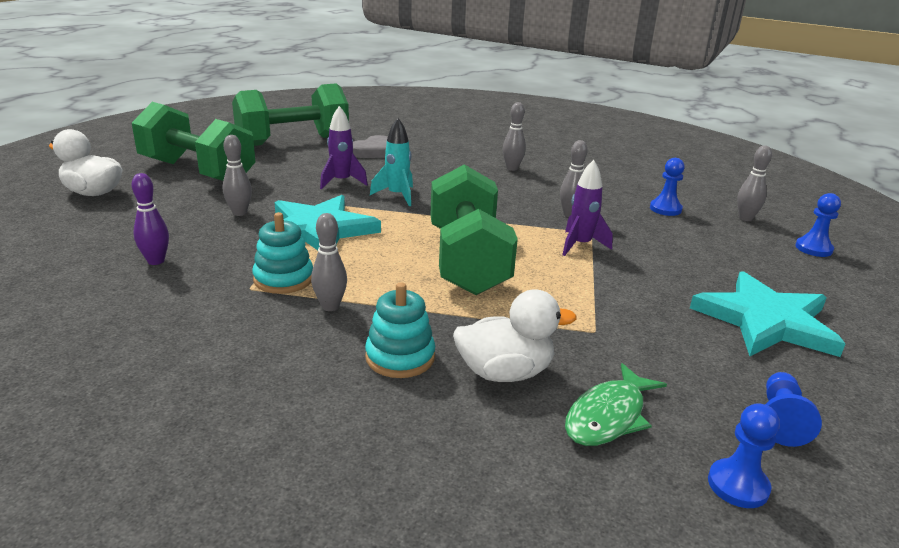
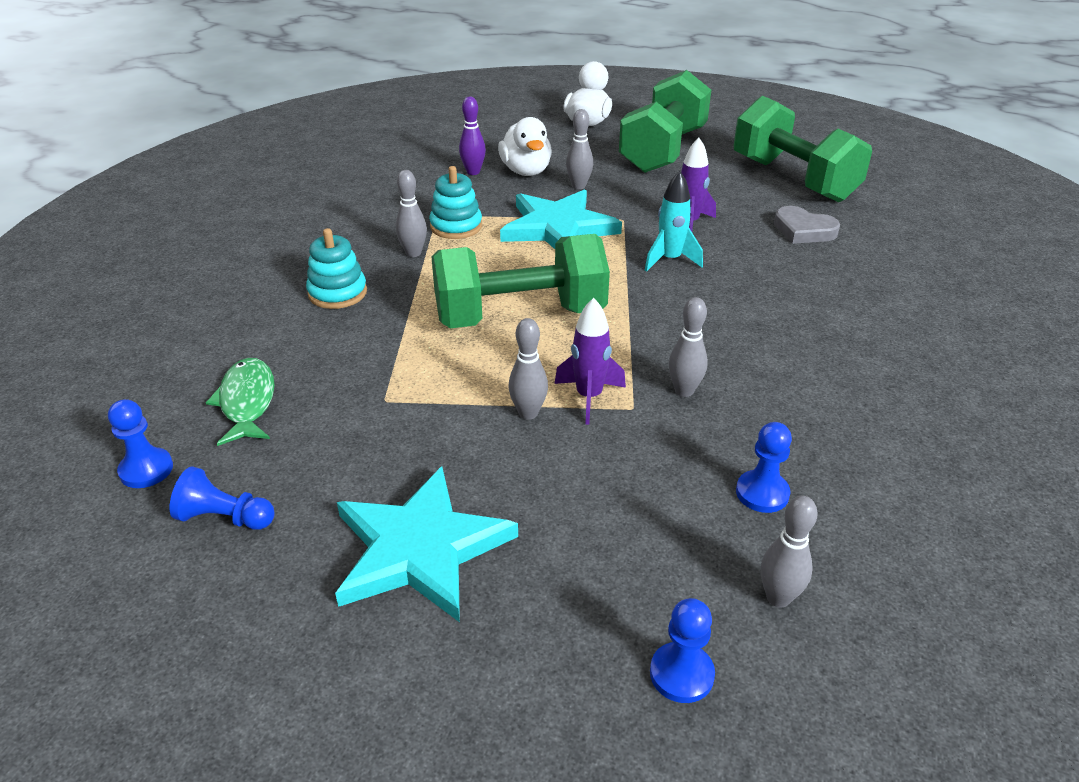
camera: 85 degrees right, 10 degrees up
(505, 373) = (314, 345): white duck -> white duck (526, 171)
(512, 168) = (829, 339): grey bowling pin -> grey bowling pin (528, 413)
(608, 416) = (247, 402): green fish -> green fish turned 45 degrees clockwise

